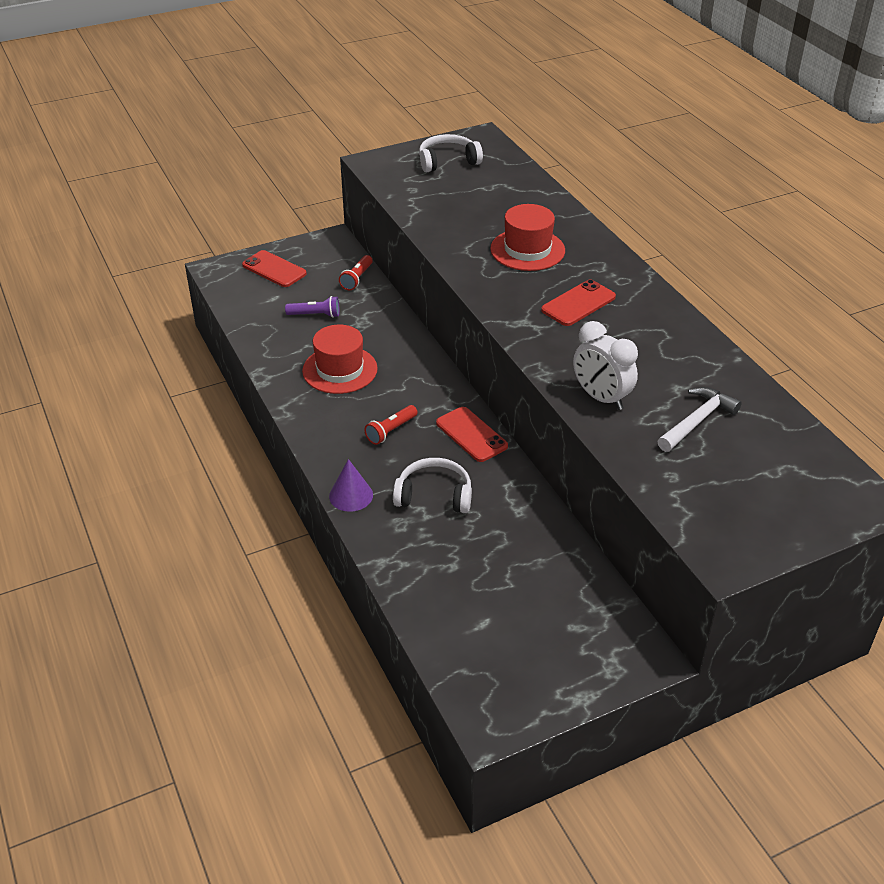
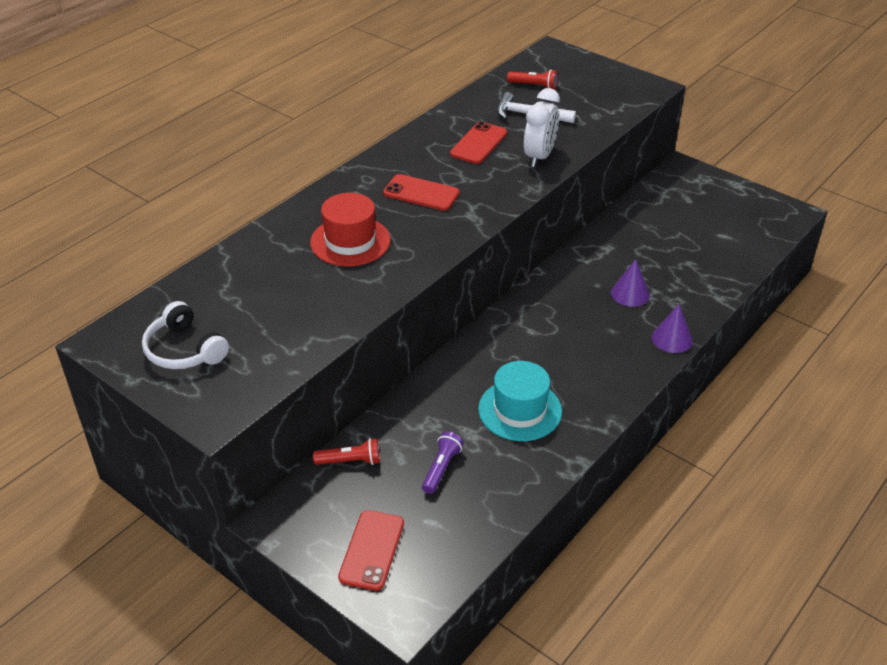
camera: 115 degrees left, 0 degrees up
(315, 315) = (441, 468): purple flashlight -> purple flashlight turned 45 degrees clockwise
(340, 370) = (520, 410): red hat -> turquoise hat
(391, 431) = (577, 343): red flashlight -> red flashlight (534, 86)
(434, 495) = (630, 293): white headphones -> purple cone
(471, 435) = (544, 295): red phone -> red phone (478, 143)

